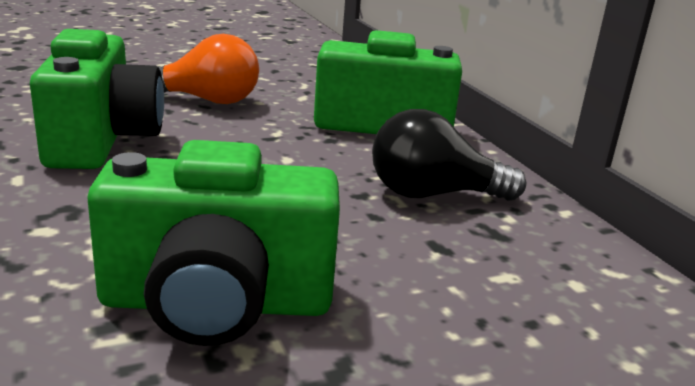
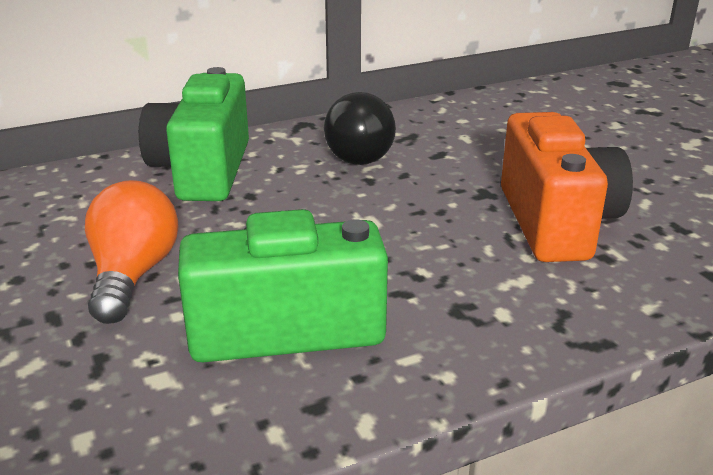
camera: 90 degrees left, 5 degrees up
(217, 303) = (556, 222): green camera -> orange camera

